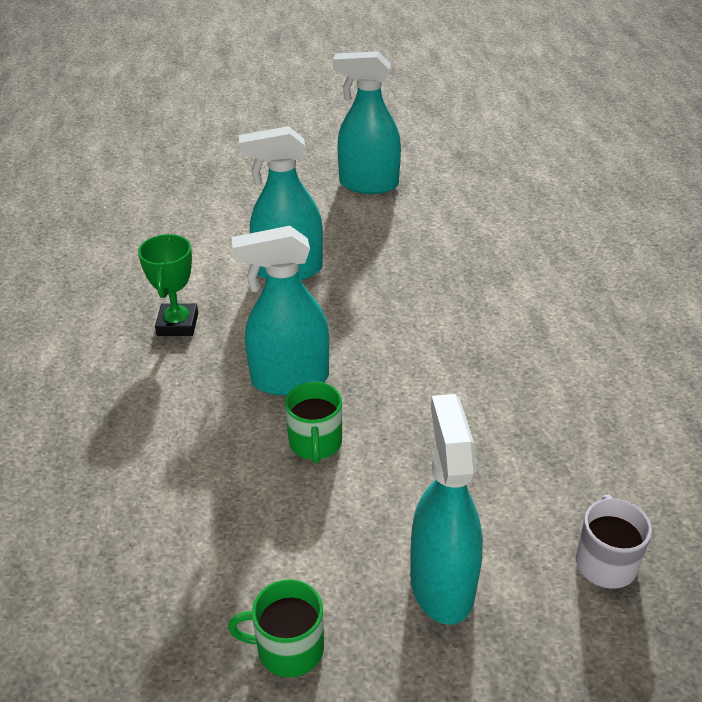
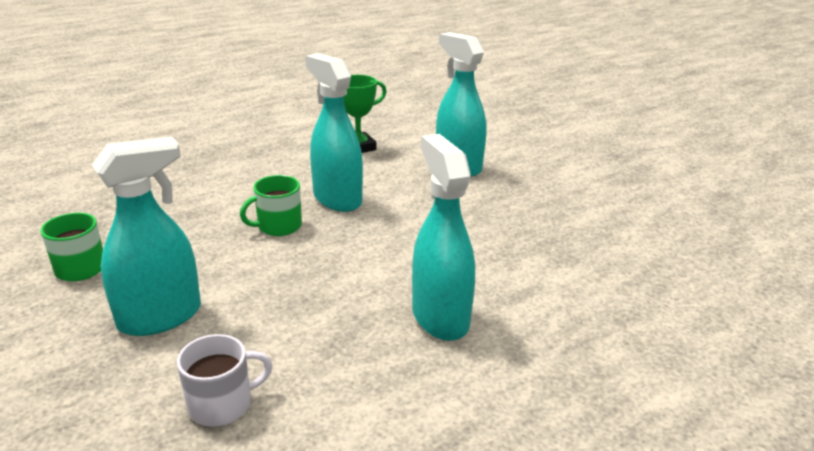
camera: 60 degrees right, 10 degrees down
(368, 184) = (609, 166): turquoise spray bottle -> turquoise spray bottle (440, 317)

